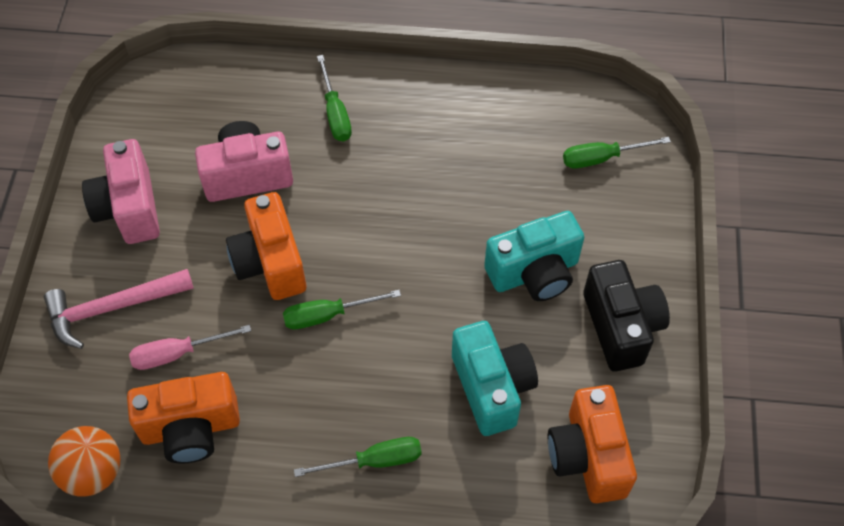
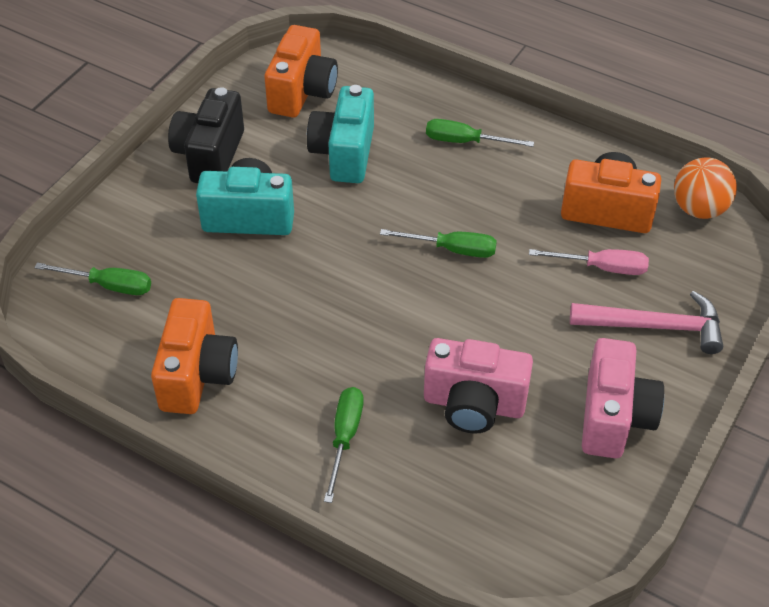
camera: 155 degrees left, 10 degrees down
(270, 262) = (486, 311): orange camera -> orange camera (197, 375)

